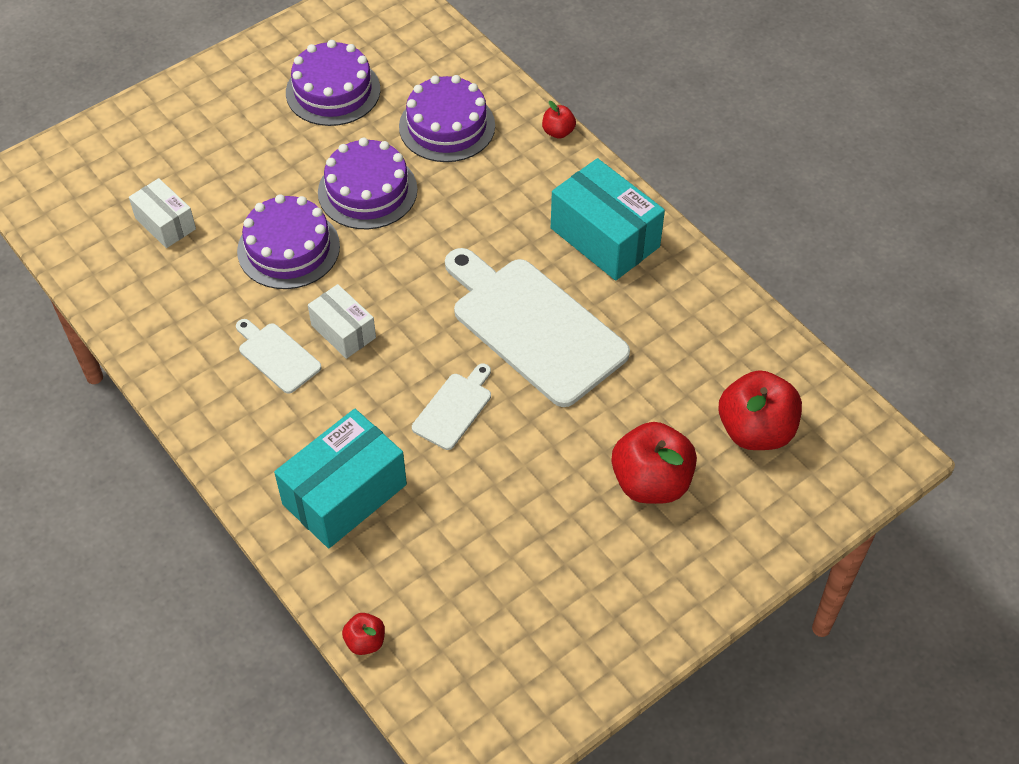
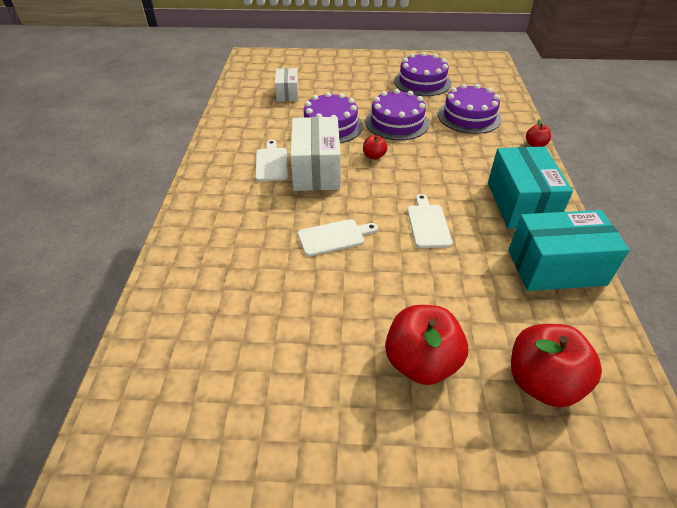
camera: 40 degrees right, 10 degrees down
(343, 331) = (316, 170): white box -> white box, size x1.72
(344, 494) = (224, 242): turquoise box -> turquoise box (556, 267)
(365, 641) = (135, 327): red apple -> red apple (374, 156)
(534, 326) = (428, 224): white cutting board -> white cutting board, size x0.47

